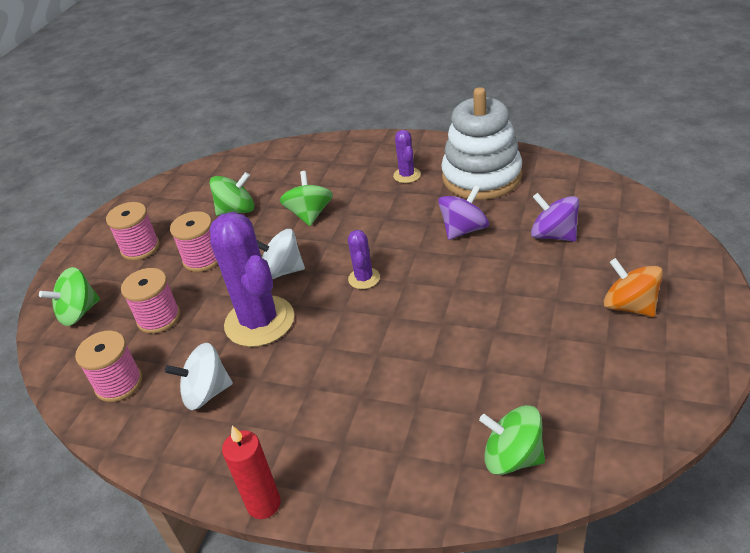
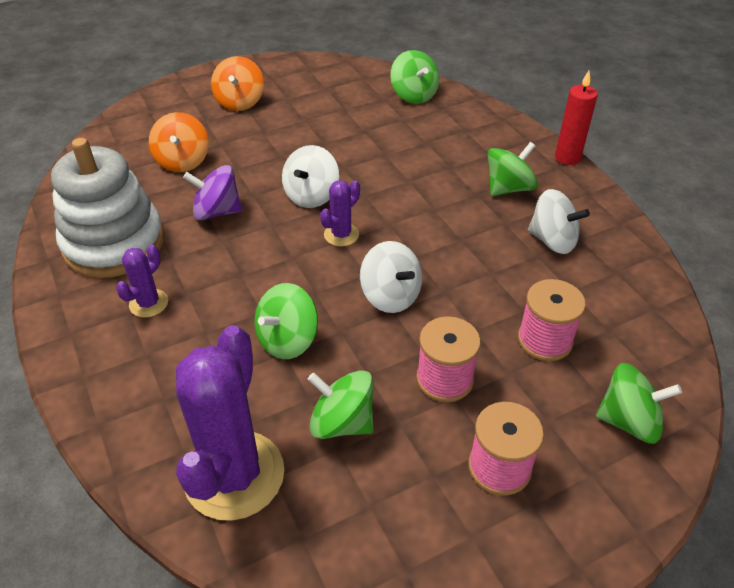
camera: 140 degrees left, 5 degrees up
(119, 383) = (622, 301): pink spool -> none
(259, 321) = (460, 264): purple cactus -> purple cactus (234, 475)
(287, 415) = (508, 188): none -> green spinning top
(426, 285) = (311, 195): none -> white spinning top
(554, 235) = (183, 161): purple spinning top -> orange spinning top

